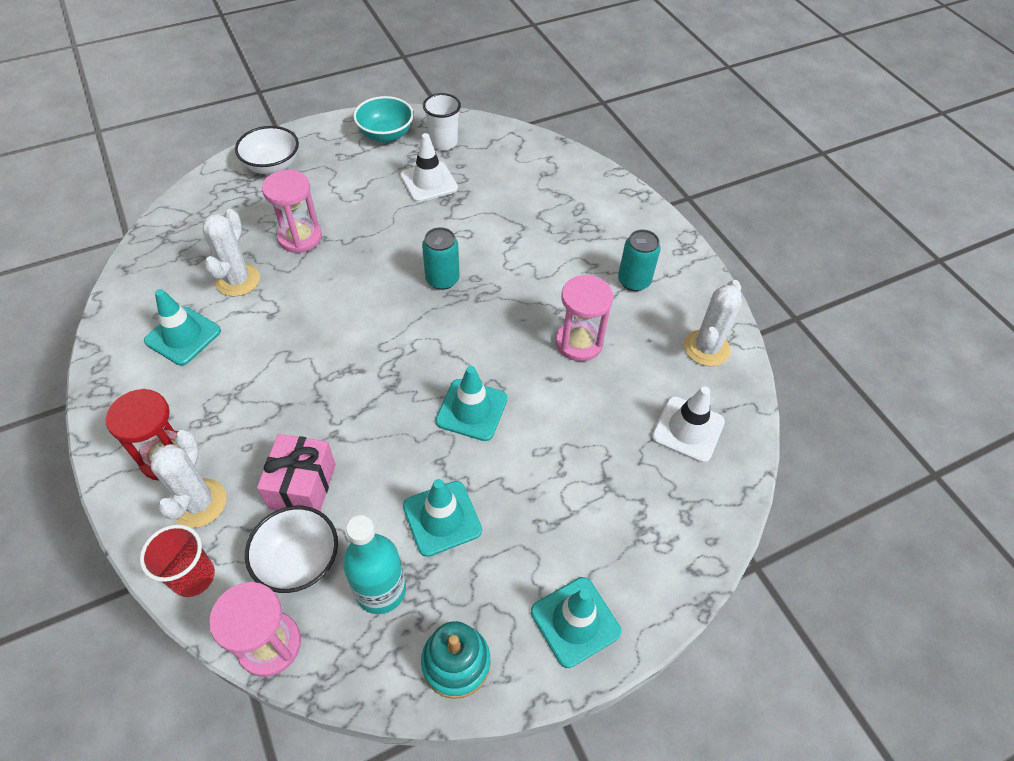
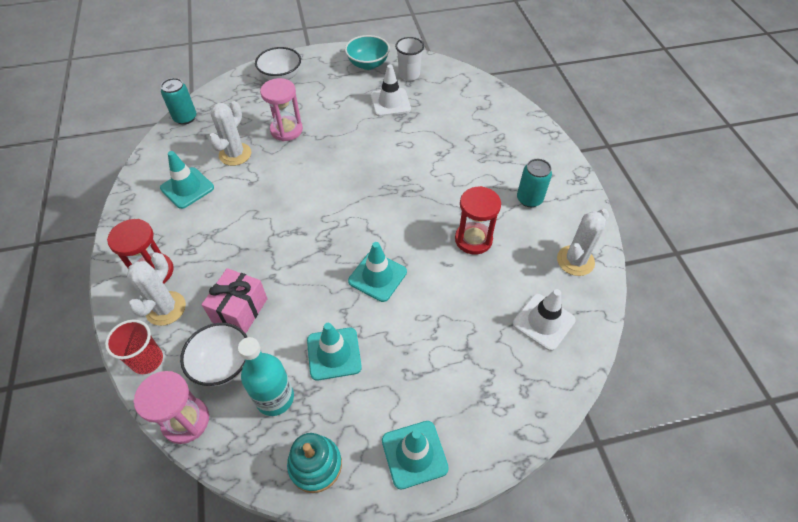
camera: 15 degrees right, 0 degrees up
(442, 279) = (381, 175): turquoise can -> turquoise can (185, 118)
(579, 342) = (473, 239): pink hourglass -> red hourglass

